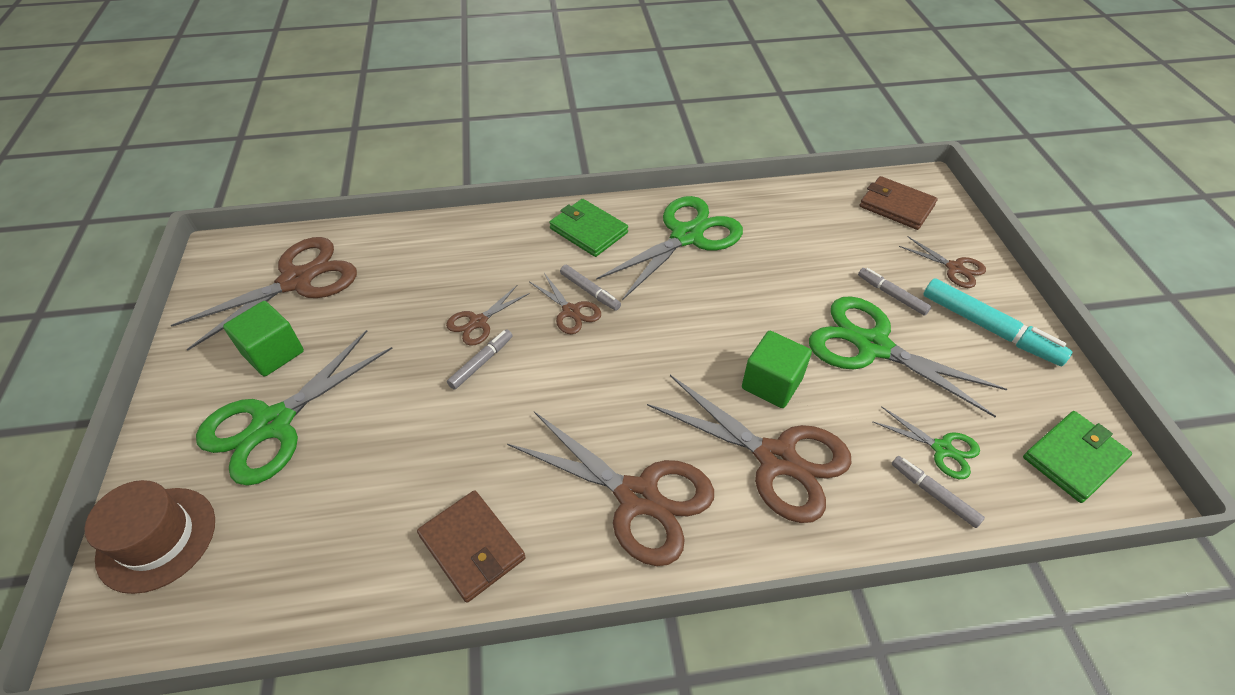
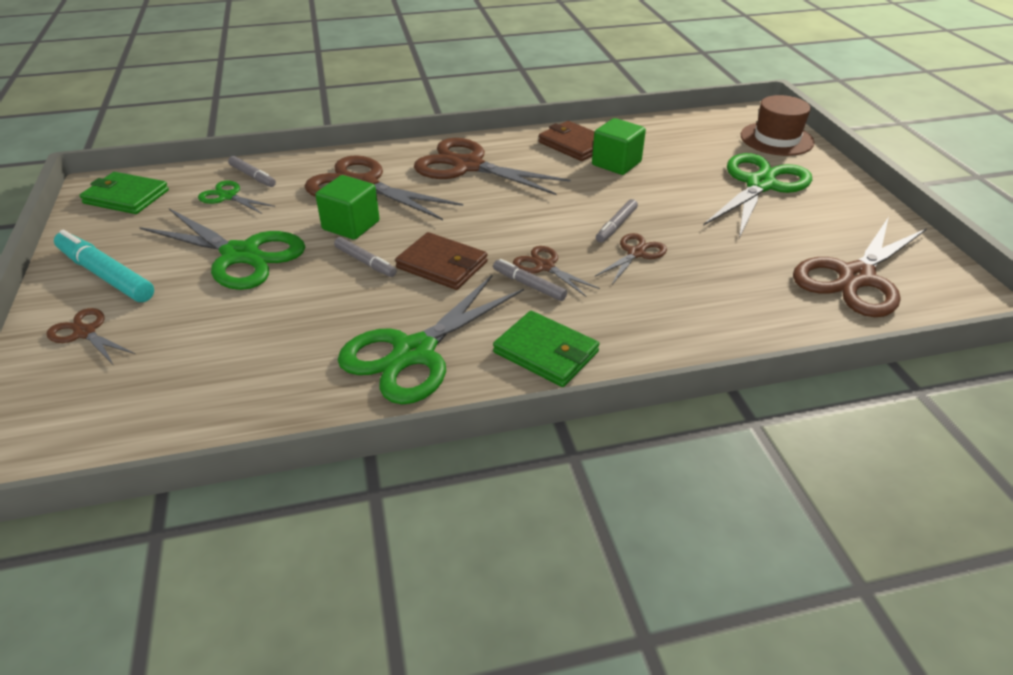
camera: 175 degrees right, 10 degrees down
(273, 353) = (810, 222): green cube -> green cube (616, 163)
(891, 295) = (187, 300): grey marker -> grey marker (365, 262)
(896, 206) = (89, 417): brown wallet -> brown wallet (442, 265)
(1074, 458) = (126, 197): green wallet -> green wallet turned 60 degrees clockwise

